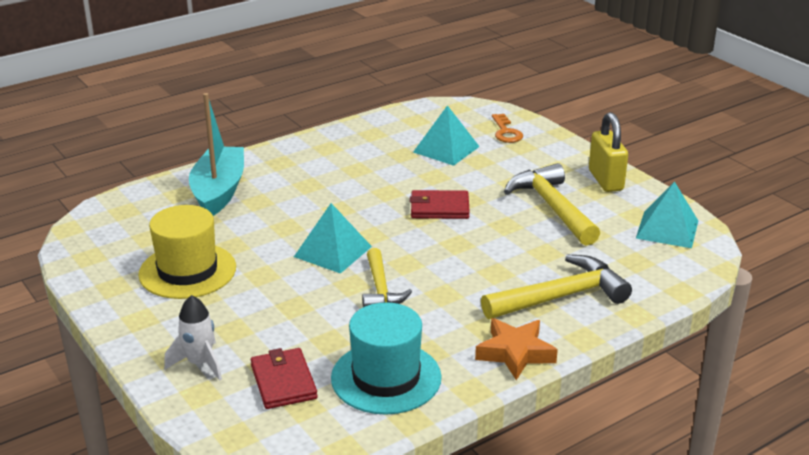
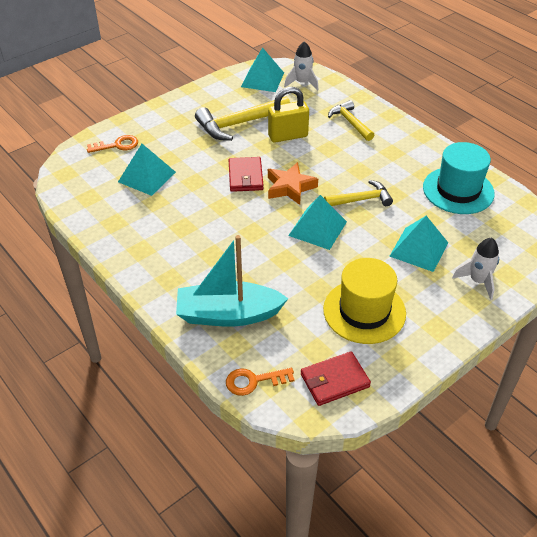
camera: 95 degrees left, 15 degrees up
(130, 202) = (254, 381): none -> orange key
(273, 323) = (418, 249): none -> turquoise pyramid
(283, 382) = (480, 236): red wallet -> red wallet (334, 380)
(515, 353) = (414, 140): orange star -> orange star (290, 187)
(561, 296) = (350, 122): yellow hammer -> yellow hammer, size x0.63
(605, 180) = (198, 100): yellow padlock -> yellow padlock (288, 136)
(664, 262) = (302, 83): none -> white rocket

